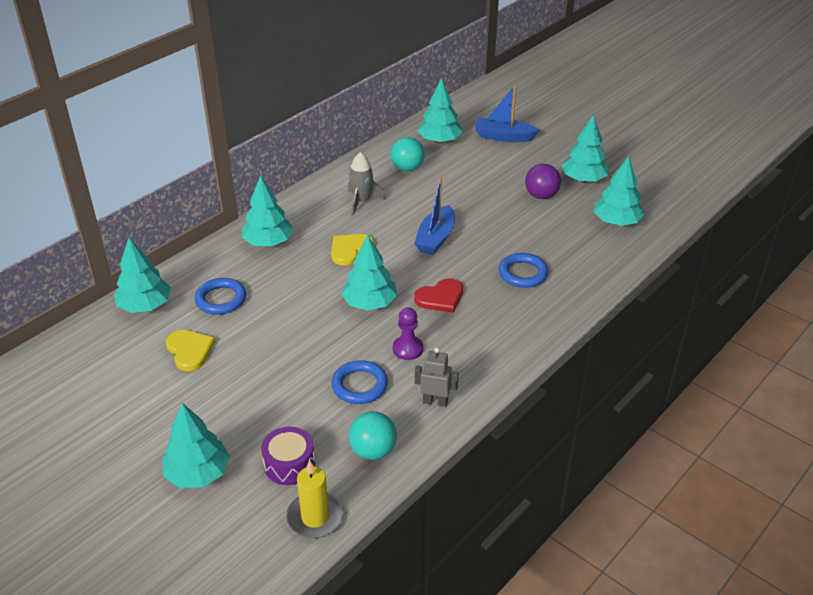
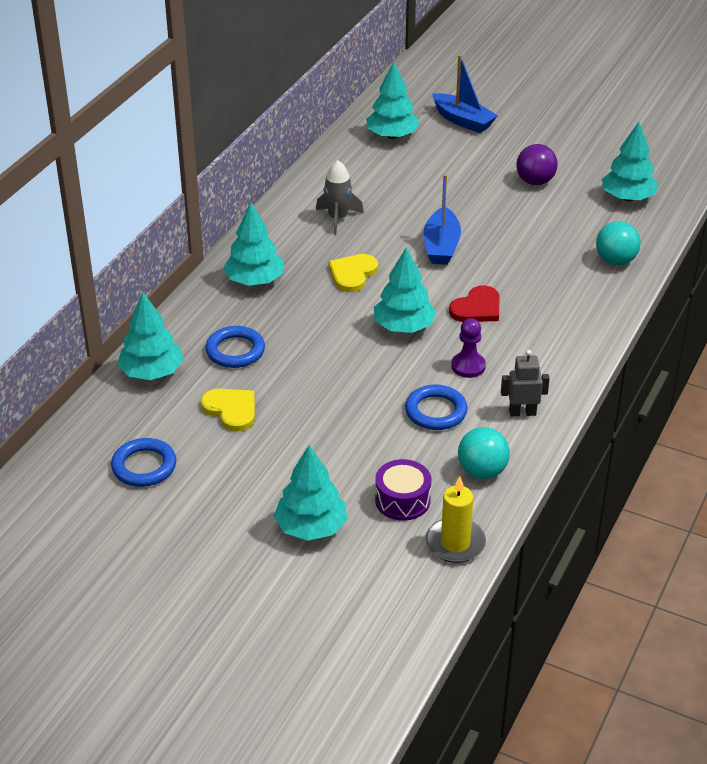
camera: 15 degrees left, 0 degrees up
(407, 168) = (370, 173): turquoise ball -> turquoise ball (615, 261)
(503, 137) = (463, 121): blue boat -> blue boat turned 135 degrees counterclockwise
(522, 273) = (553, 268): blue ring -> blue ring (144, 466)
(583, 179) = (573, 156): turquoise tree -> none

